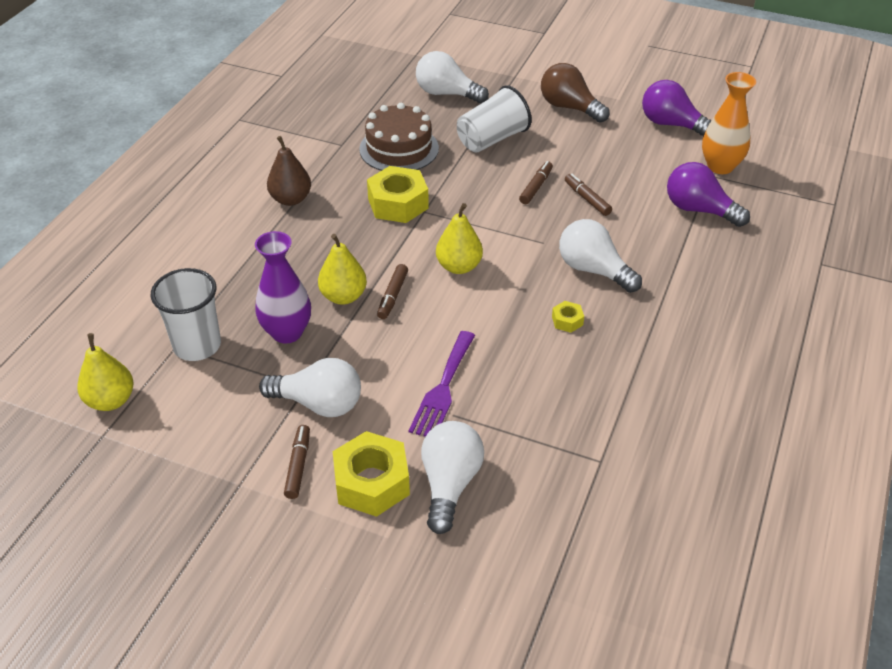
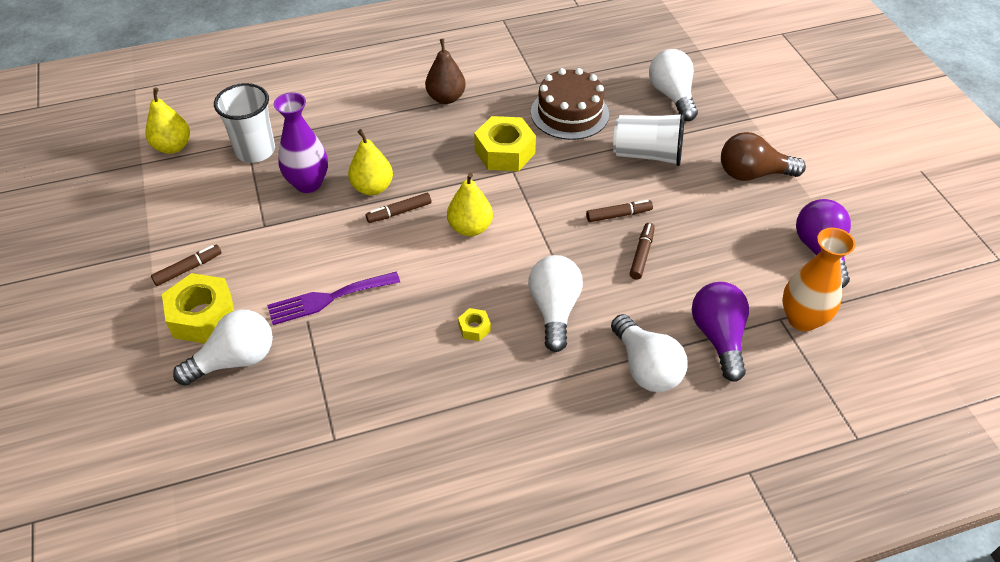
camera: 50 degrees right, 5 degrees up
(319, 403) = (254, 242): white light bulb -> white light bulb (646, 367)
(569, 107) = (752, 174): brown light bulb -> brown light bulb turned 90 degrees counterclockwise

